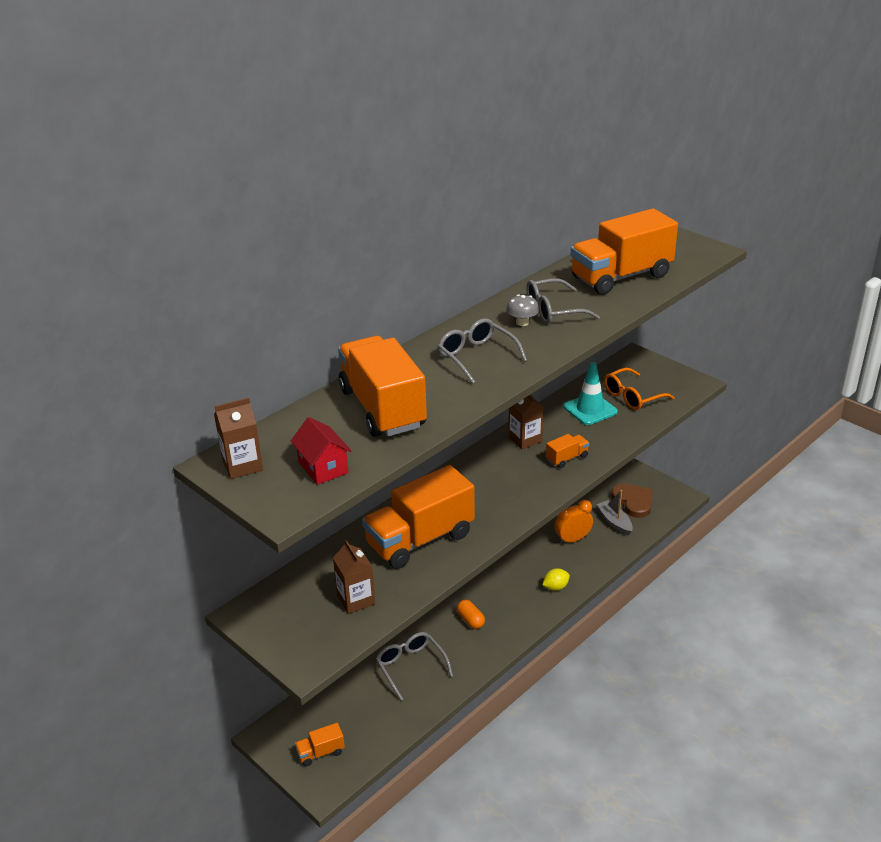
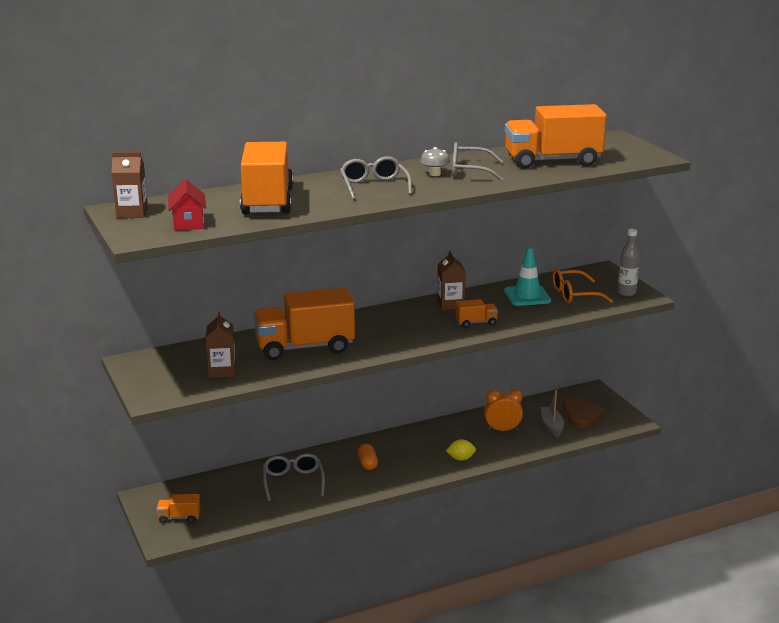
camera: 20 degrees right, 10 degrees down
(677, 382) = (626, 293): none -> grey bottle

